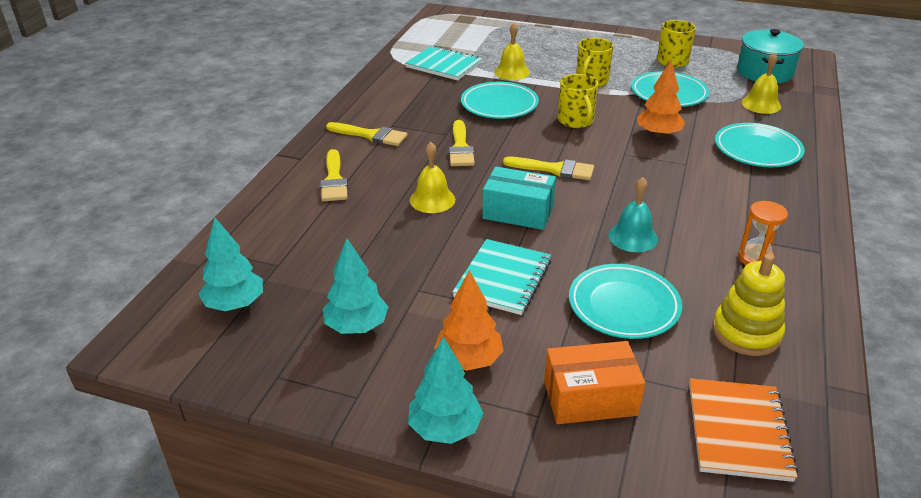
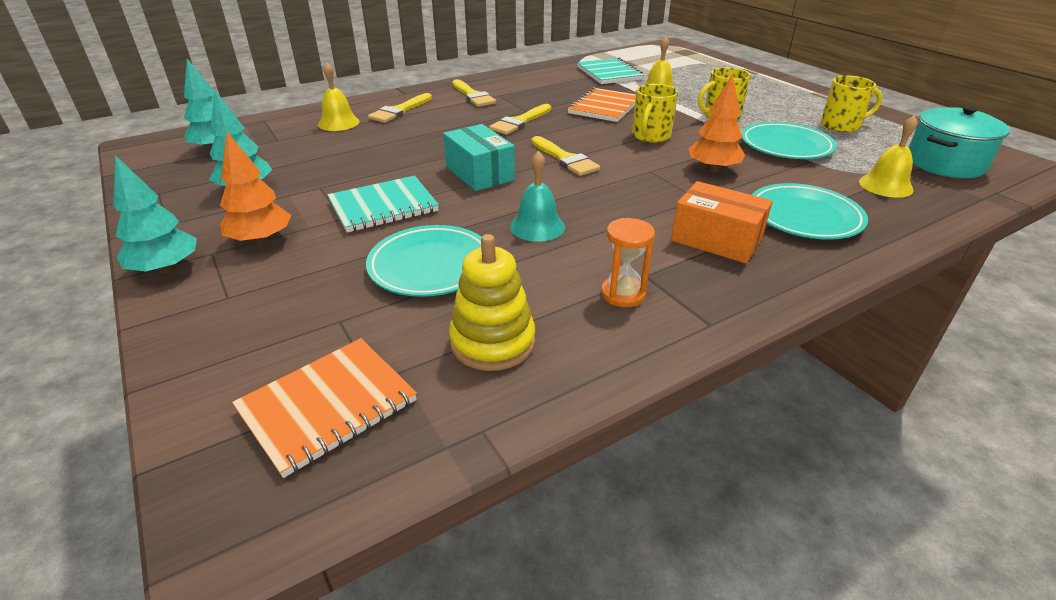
camera: 40 degrees right, 0 degrees up
(432, 200) = (436, 143): yellow bell -> yellow bell (338, 123)
(499, 105) = (604, 107): turquoise plate -> orange notebook
(590, 398) = (279, 309): orange box -> orange box (716, 240)

